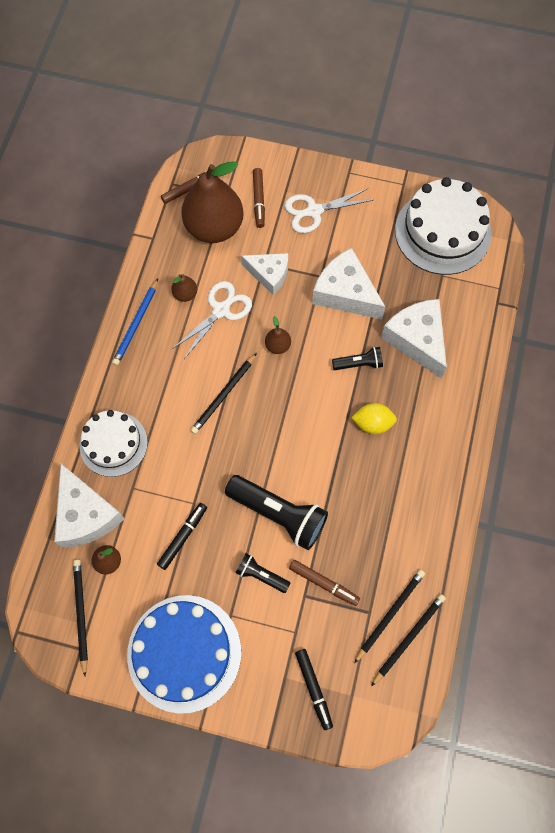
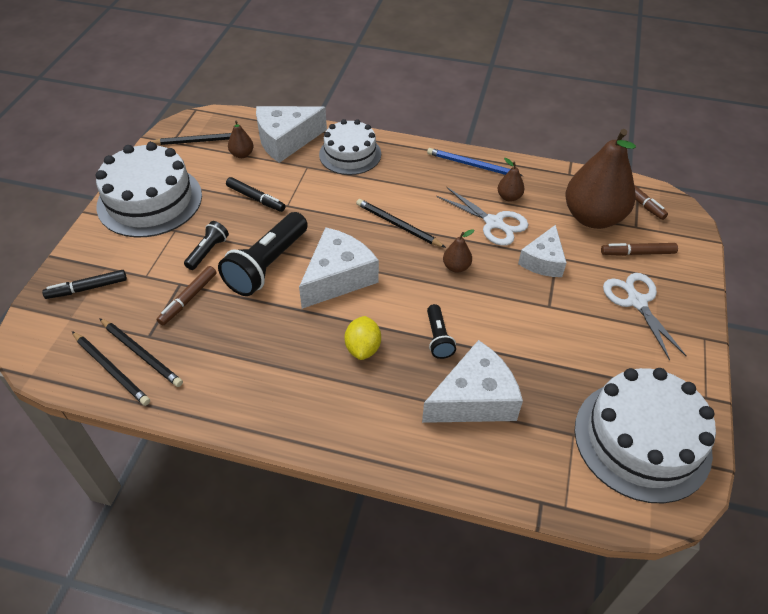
camera: 90 degrees right, 20 degrees down
(184, 653) = (150, 200): blue cake -> white cake
(345, 293) = (530, 328): white cheese -> white cheese (338, 277)

